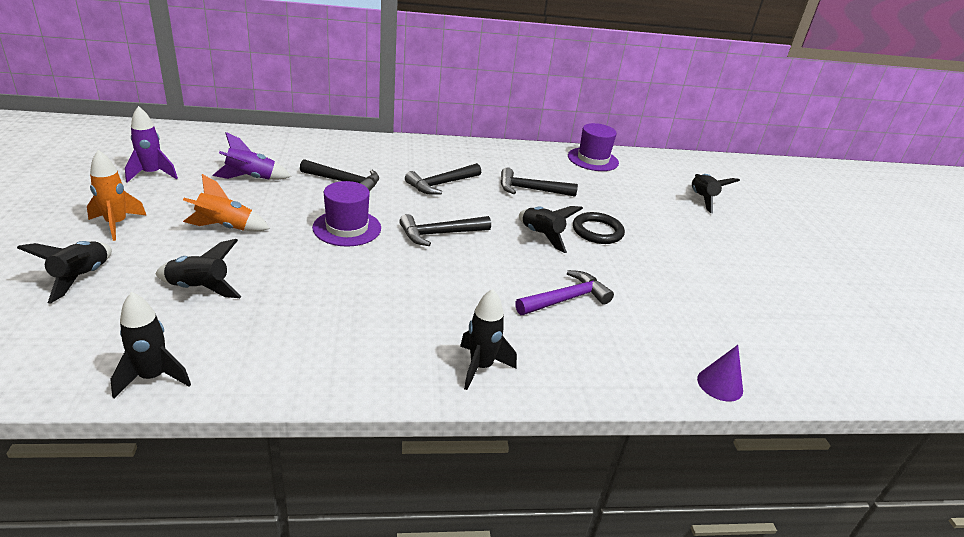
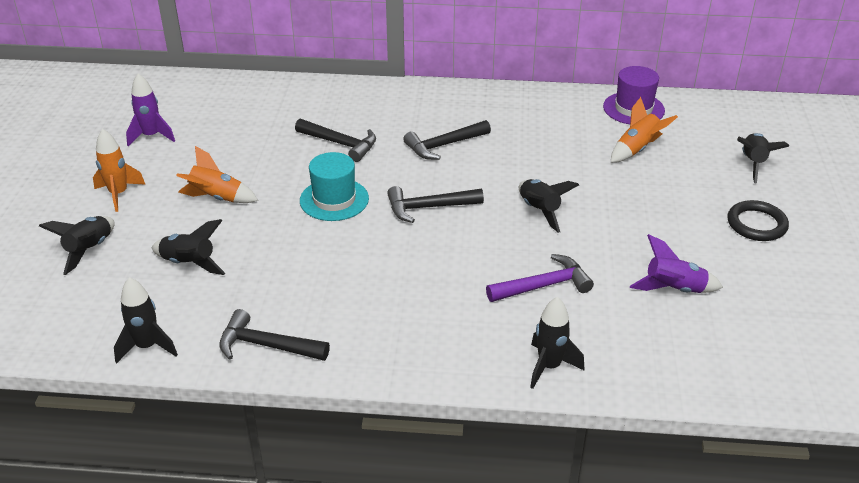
camera: 15 degrees right, 5 degrees up
(251, 178) = (245, 140): purple rocket -> purple rocket (673, 289)
(347, 228) = (334, 200): purple hat -> turquoise hat
(481, 367) = (436, 353): black rocket -> black rocket (549, 367)
(531, 190) = (544, 152): black hammer -> black hammer (267, 345)
(597, 231) = (606, 206): black ring -> black ring (756, 224)
(607, 188) = (637, 149): none -> orange rocket
(720, 384) = (677, 384): purple cone -> none

